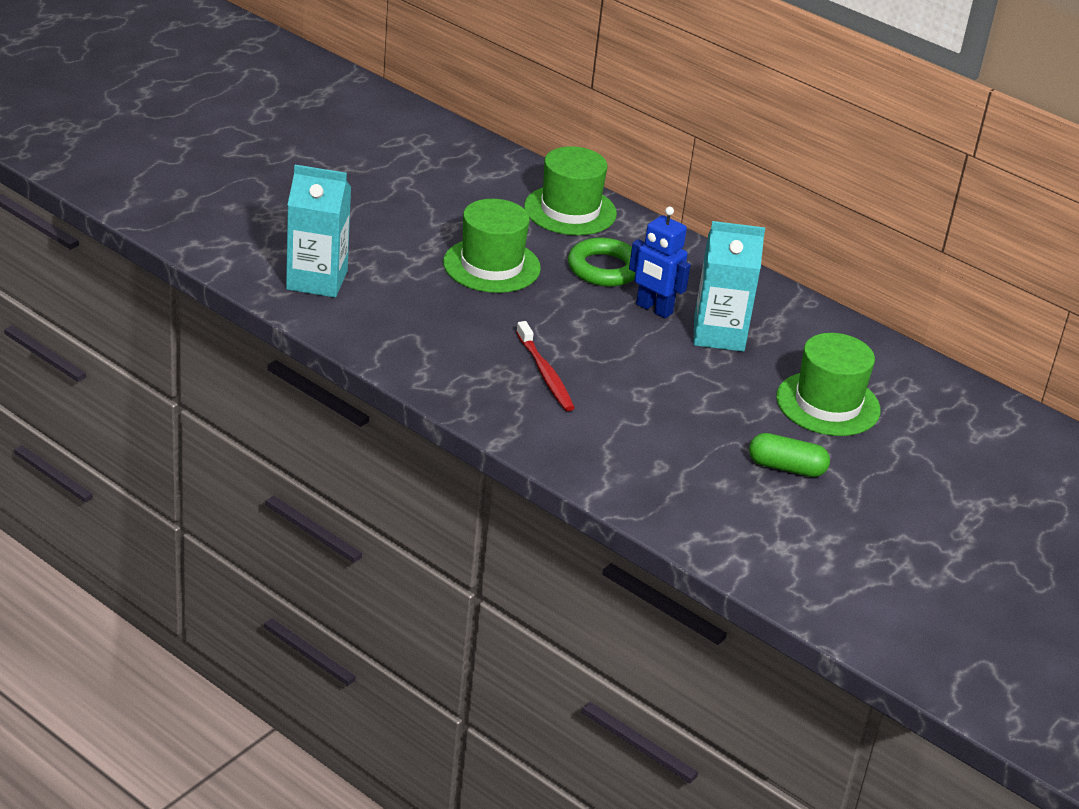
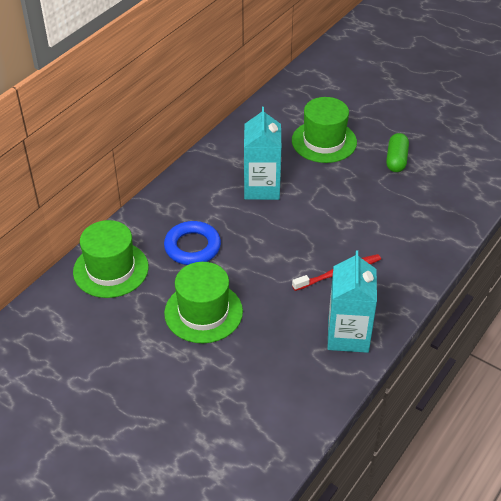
camera: 90 degrees left, 10 degrees up
(317, 280) = (254, 427): turquoise carton -> turquoise carton (348, 335)
(604, 268) = (192, 247): green ring -> blue ring
(654, 309) = (240, 219): blue robot -> none

